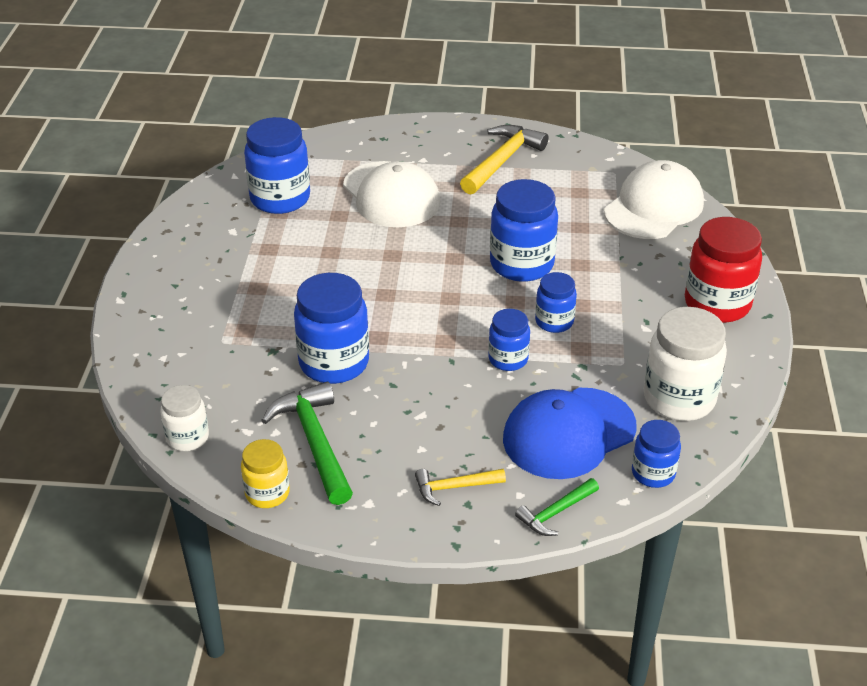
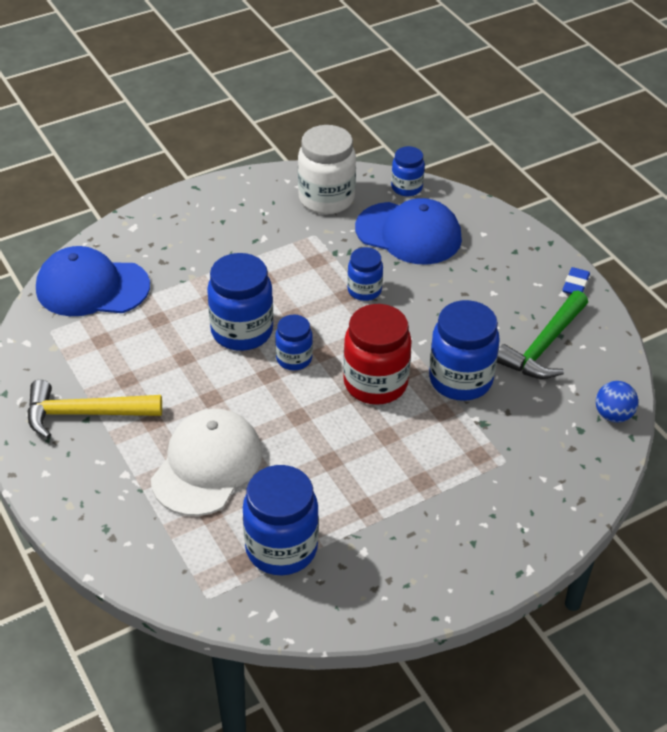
camera: 125 degrees left, 5 degrees up
(187, 438) = (613, 415): white jar -> blue ball
(267, 493) = (609, 344): yellow jar -> none
(371, 522) = (575, 284): none -> blue eraser
(454, 487) = (508, 263): yellow hammer -> none
(554, 322) = (299, 284): blue jar -> blue jar (294, 359)
(556, 513) = (481, 213): green hammer -> none
(653, 207) = (92, 287): white cap -> blue cap
(717, 304) = (203, 213): red jar -> red jar (375, 383)

